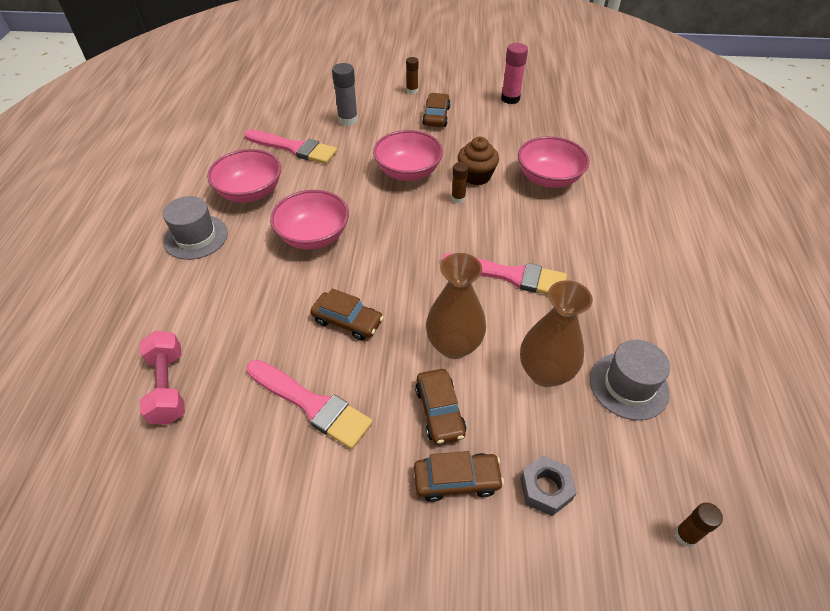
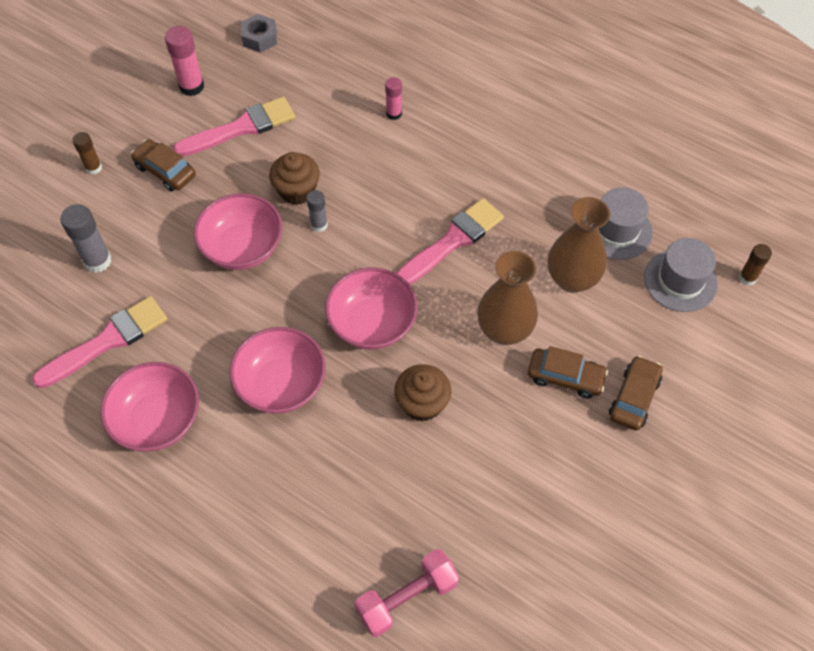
camera: 60 degrees left, 10 degrees up
(168, 386) = (407, 598): pink dumbbell -> pink dumbbell turned 45 degrees counterclockwise
(196, 237) = (197, 505): grey hat -> grey hat (680, 280)
(312, 405) = (502, 475): pink brush -> pink brush (241, 128)
(347, 321) = (422, 403): brown car -> brown cupcake
(458, 198) = (319, 225): brown glue stick -> grey glue stick
(545, 489) = (671, 341): grey nut -> grey nut (260, 38)
(548, 178) = (347, 133): pink bowl -> pink bowl (372, 323)
(592, 194) = (394, 114): none -> pink glue stick

